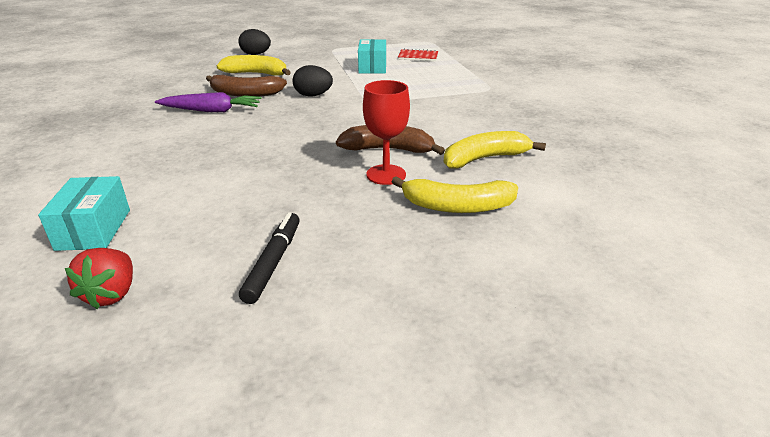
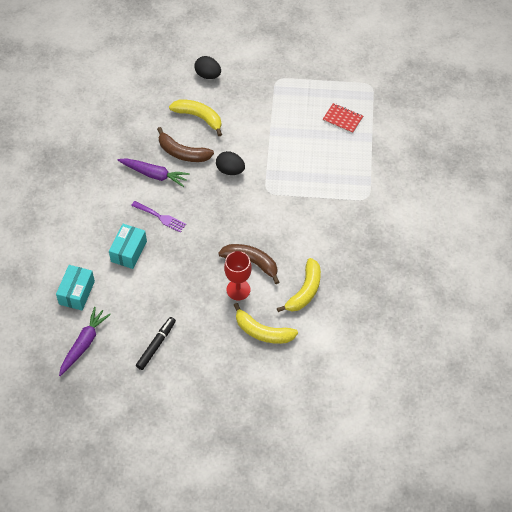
camera: 20 degrees right, 25 degrees up
(112, 294) = (84, 343): red strawberry -> purple carrot
(232, 137) = (160, 217): none -> purple fork
(372, 67) = (294, 130): turquoise box -> turquoise box (128, 251)
(484, 159) = (305, 291): yellow banana -> yellow banana turned 120 degrees clockwise

